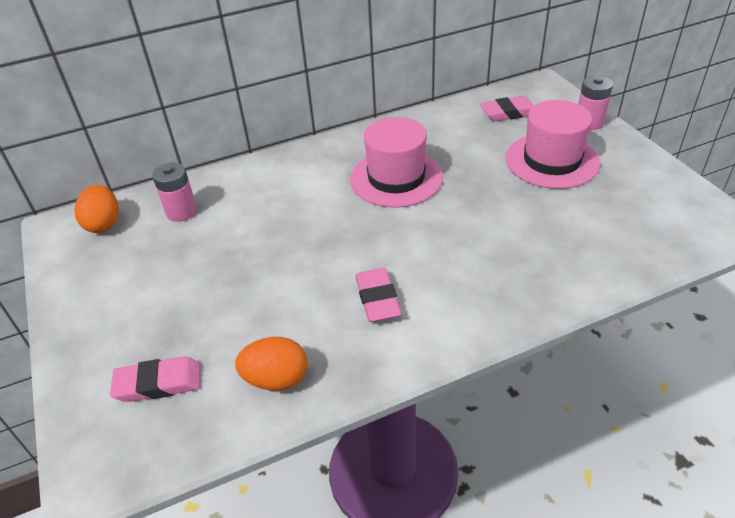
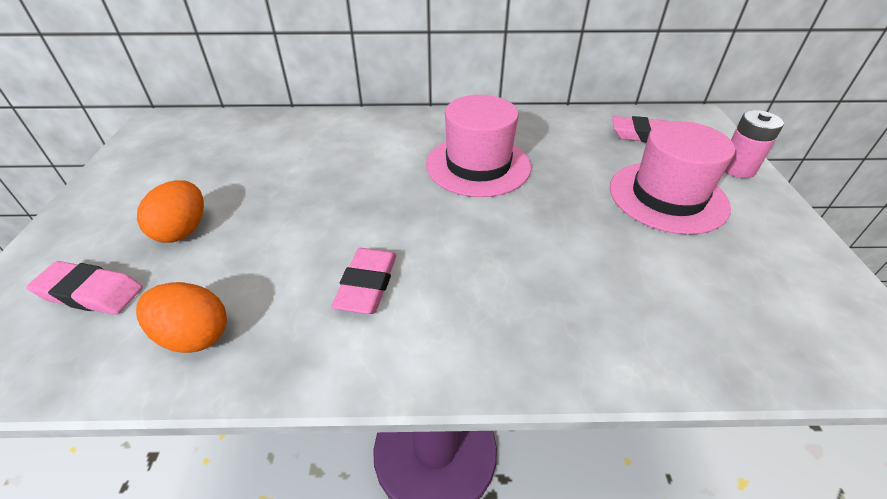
camera: 20 degrees right, 0 degrees up
(104, 224) = (190, 130): orange egg -> orange egg (183, 230)
(181, 212) = (258, 138): pink battery -> none

